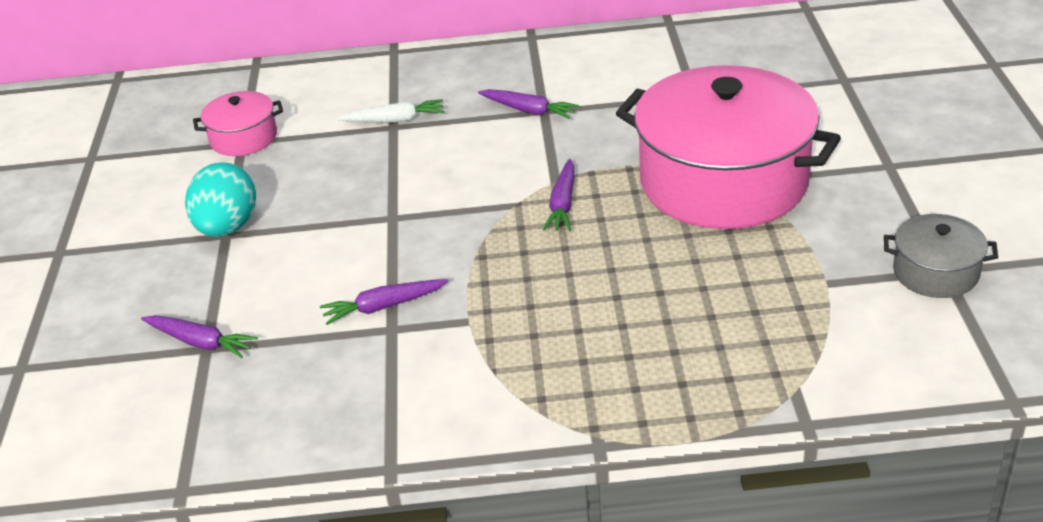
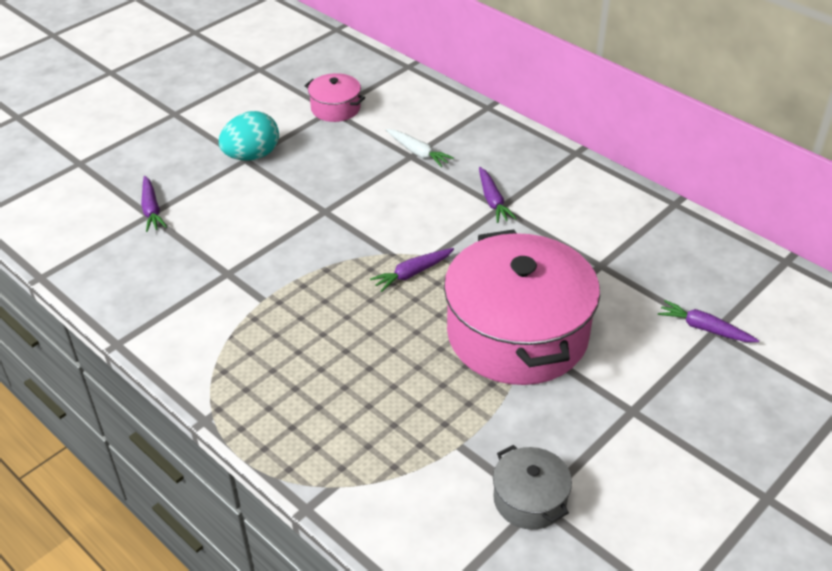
camera: 45 degrees right, 5 degrees up
(383, 307) = (243, 258): purple carrot -> purple carrot (704, 328)

